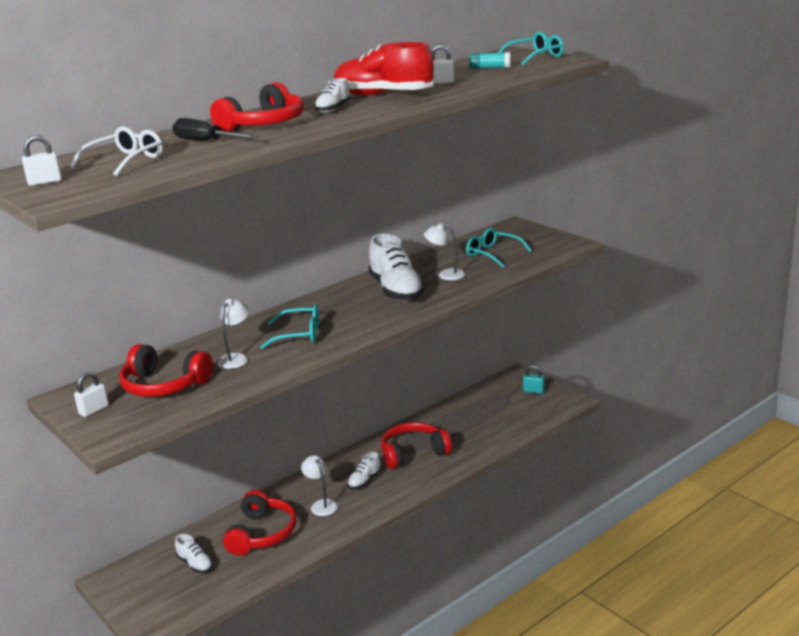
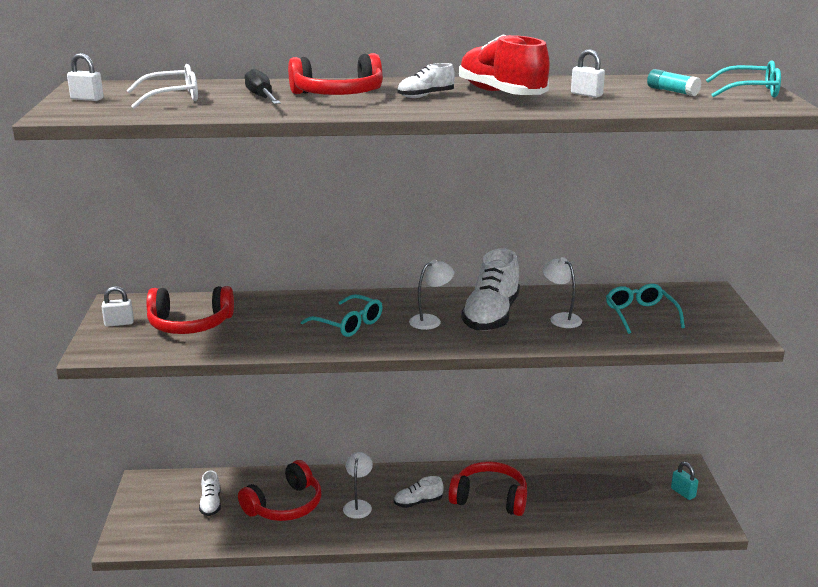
camera: 35 degrees right, 0 degrees up
(164, 385) = (190, 324): red headphones -> red headphones turned 60 degrees counterclockwise
(236, 358) = (271, 324): white lamp -> white lamp (431, 320)

